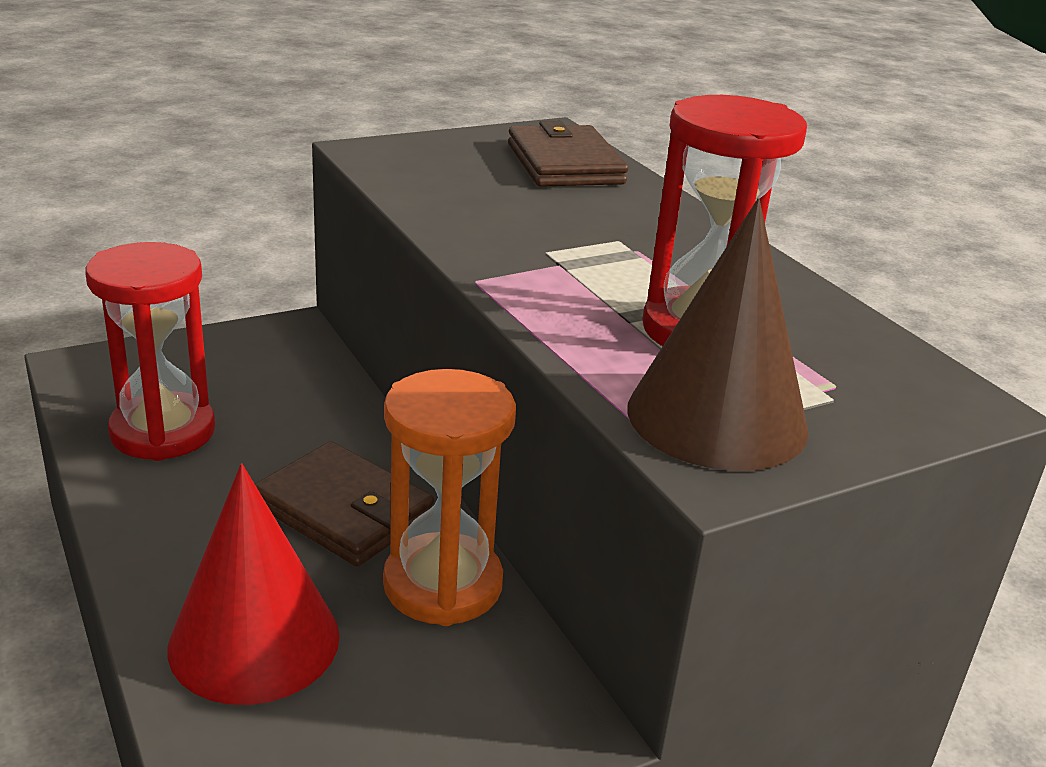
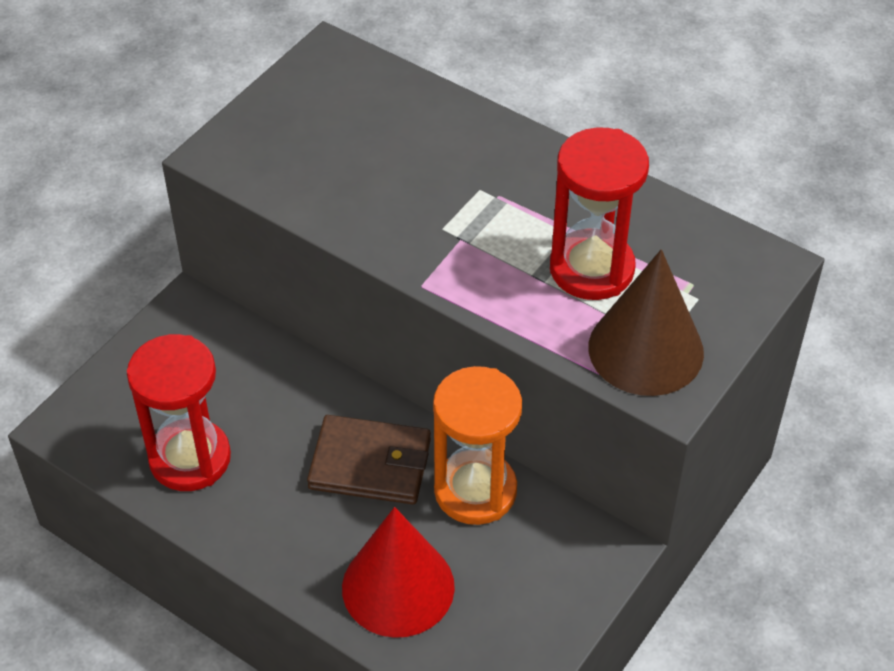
camera: 25 degrees left, 20 degrees up
(564, 164) = (375, 101): brown wallet -> none

